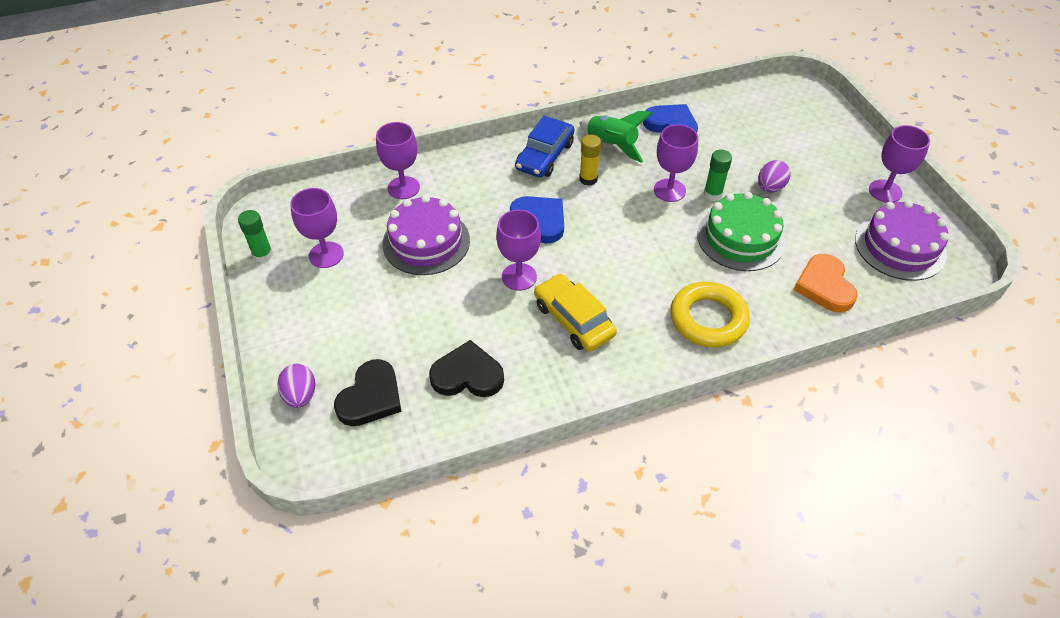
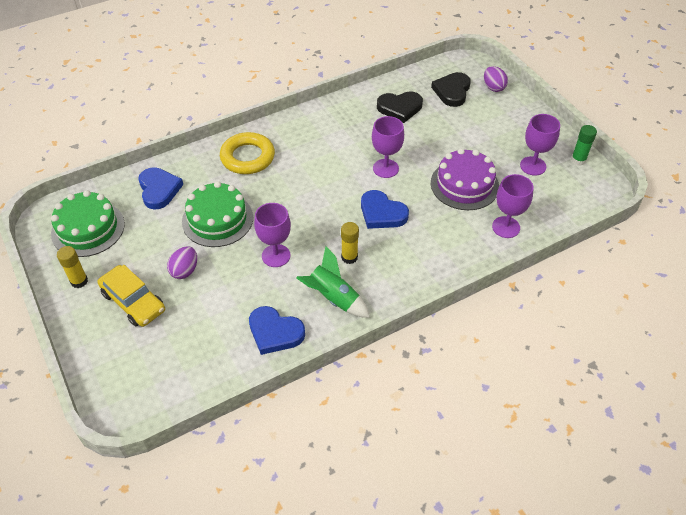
camera: 170 degrees right, 0 degrees up
(545, 156) = (394, 277): blue car -> none
(573, 320) = (340, 146): yellow car -> yellow car (133, 301)
(712, 194) = (237, 257): green glue stick -> none
(824, 286) = (159, 190): orange heart -> blue heart
(885, 191) = (79, 281): purple goblet -> yellow glue stick
(900, 247) = (88, 228): purple cake -> green cake

